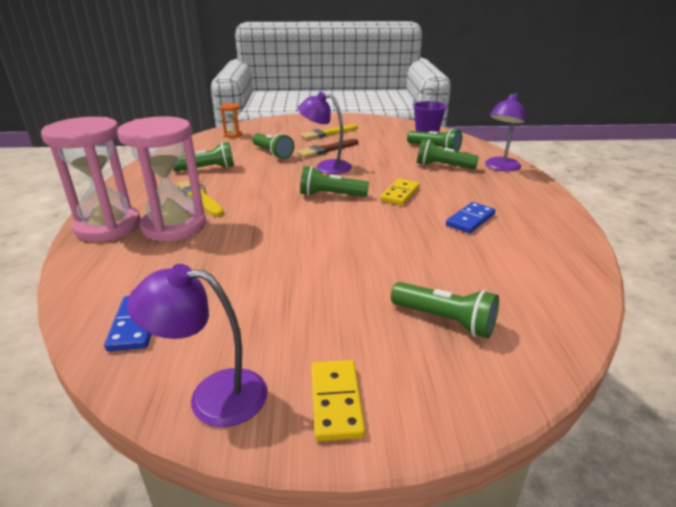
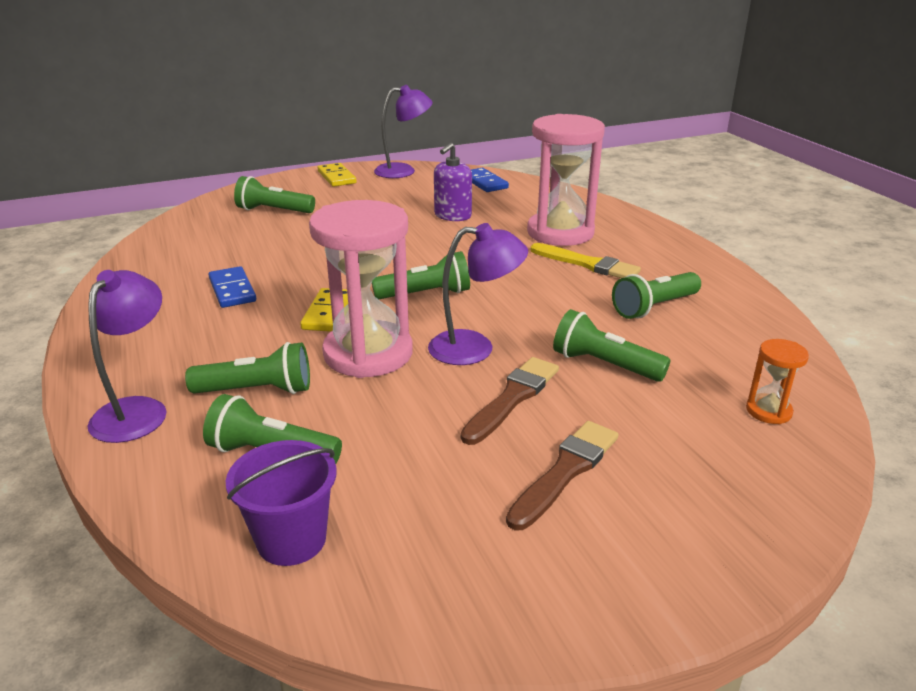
camera: 160 degrees right, 0 degrees up
(108, 227) = (622, 223): pink hourglass -> pink hourglass (368, 353)
(242, 267) = (452, 216): none -> purple soap dispenser
(328, 133) = (565, 471): yellow brush -> brown brush
(470, 220) = (232, 290): blue domino -> blue domino turned 45 degrees counterclockwise

